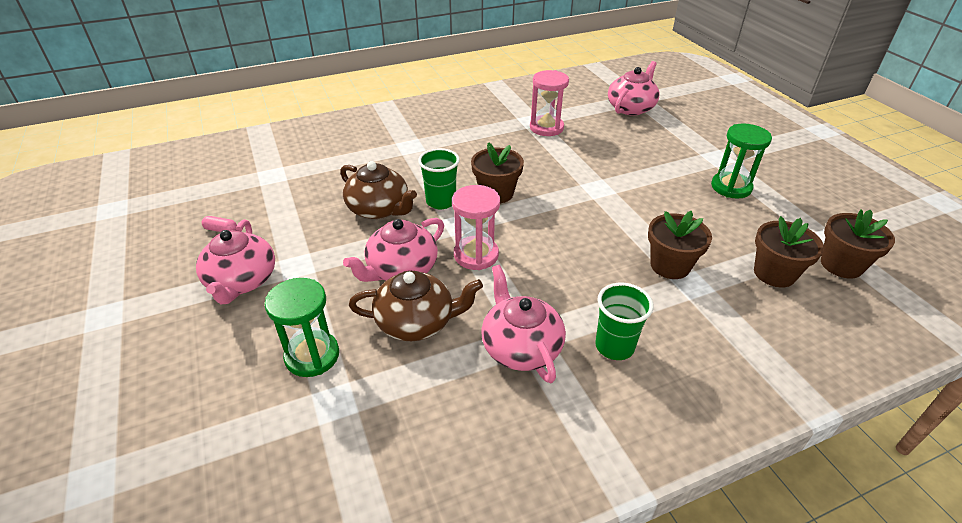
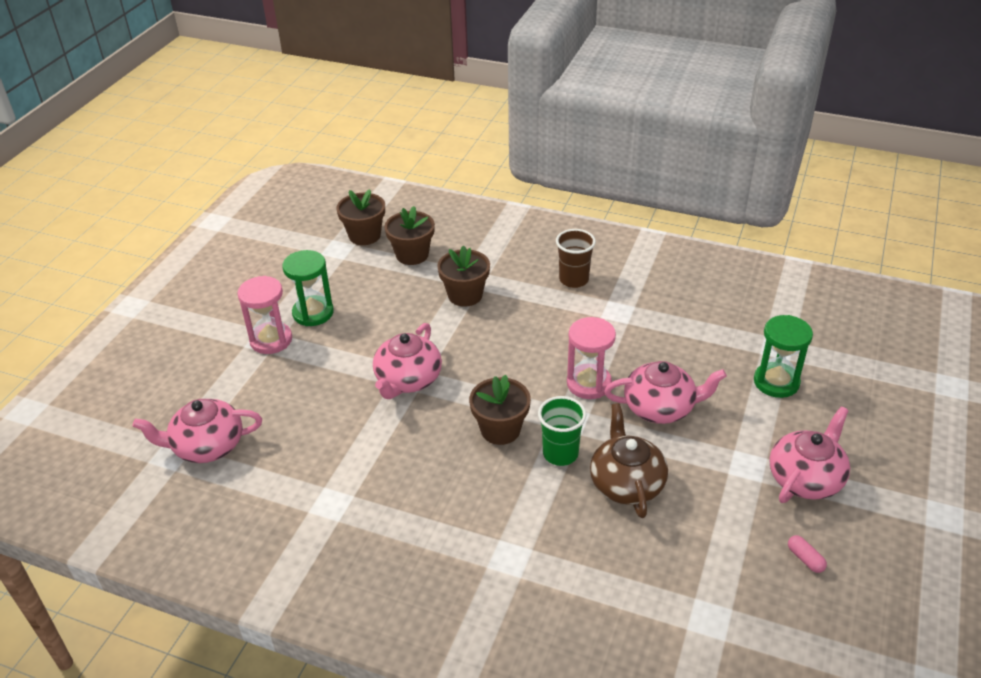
camera: 135 degrees left, 0 degrees up
(417, 322) = (684, 362): brown teapot -> none
(520, 347) = (630, 310): pink teapot -> pink teapot (408, 380)
(546, 128) = (334, 480): pink hourglass -> pink hourglass (271, 340)
(614, 346) = (574, 280): green cup -> brown cup

